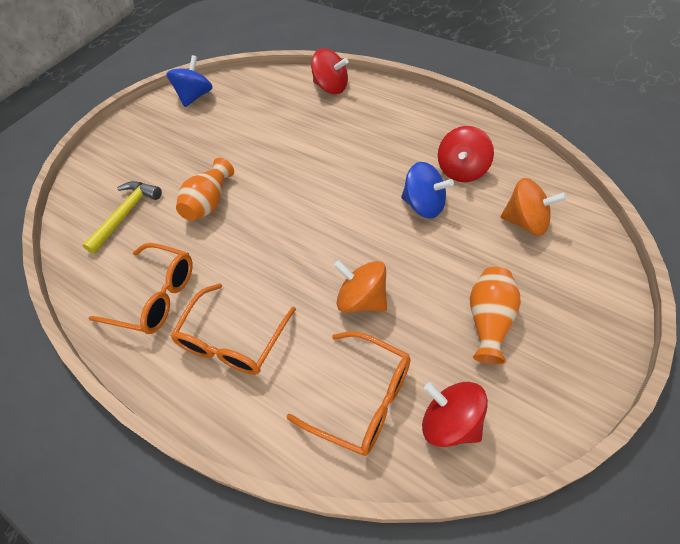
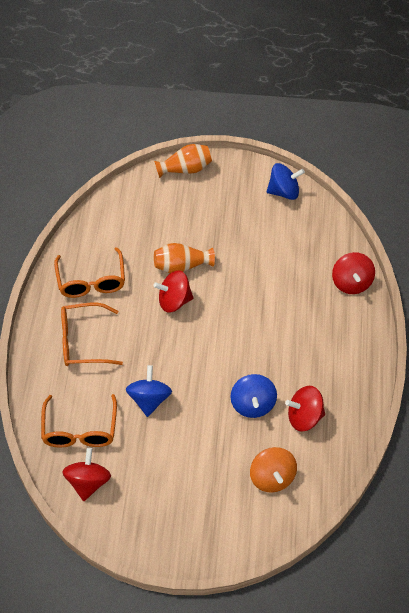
camera: 55 degrees right, 0 degrees up
(126, 214) = (144, 222): yellow hammer -> none
(247, 225) = (174, 301): none -> red spinning top
(362, 299) = (149, 400): orange spinning top -> blue spinning top
(489, 321) = (171, 481): orange vase -> orange vase (185, 169)

